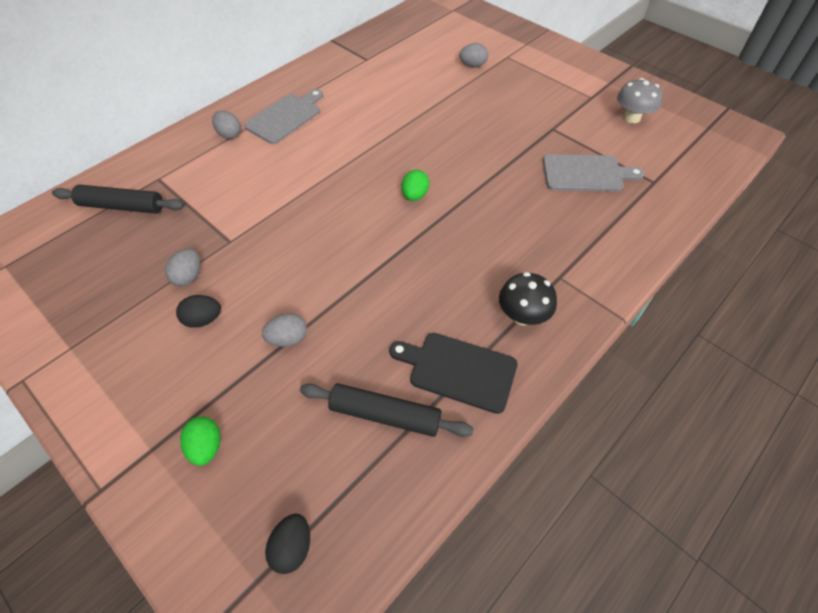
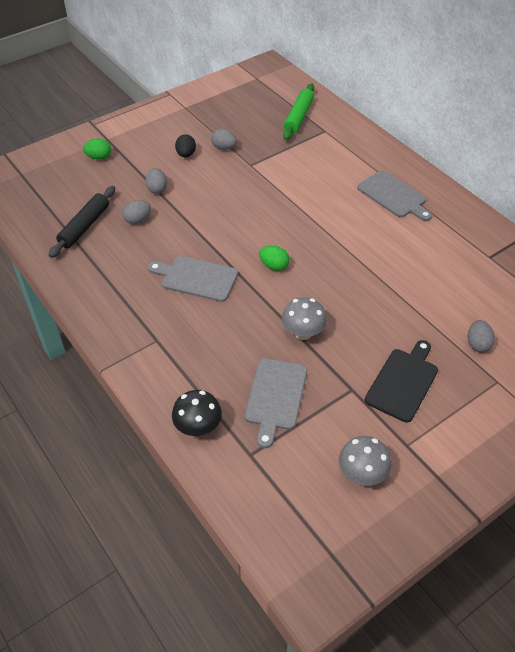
camera: 100 degrees right, 5 degrees down
(122, 206) = (298, 117): black rolling pin -> green rolling pin
(229, 134) = (373, 164): grey egg -> grey egg (137, 220)
(292, 547) = (29, 186): black egg -> none
(453, 259) = (196, 278): none -> grey cutting board
(458, 370) = (100, 264): black cutting board -> black cutting board (403, 382)
(501, 164) = (303, 333): none -> grey mushroom
(522, 316) = (129, 308): black mushroom -> black mushroom (198, 427)

